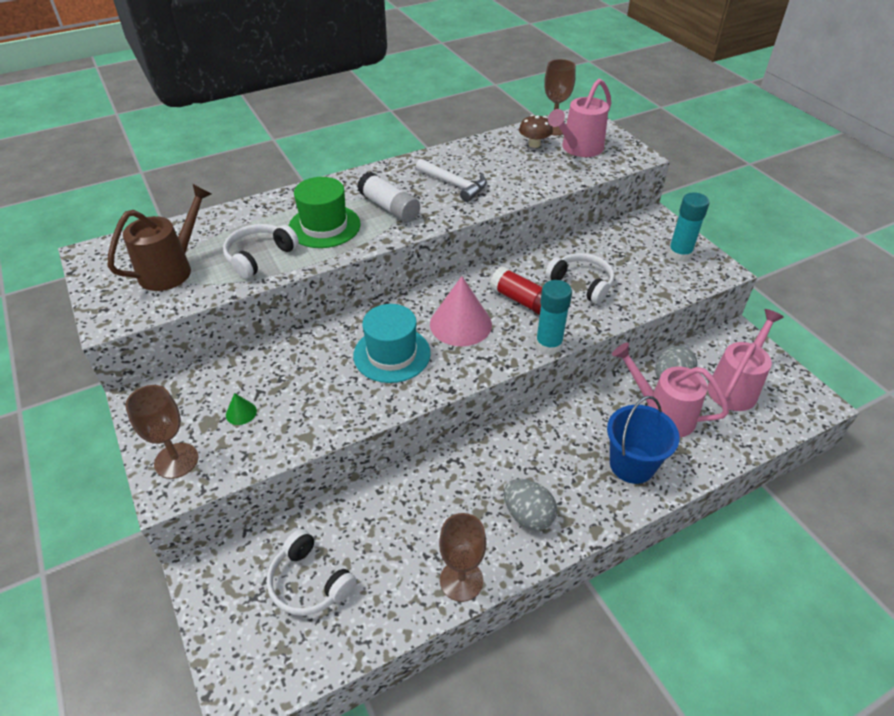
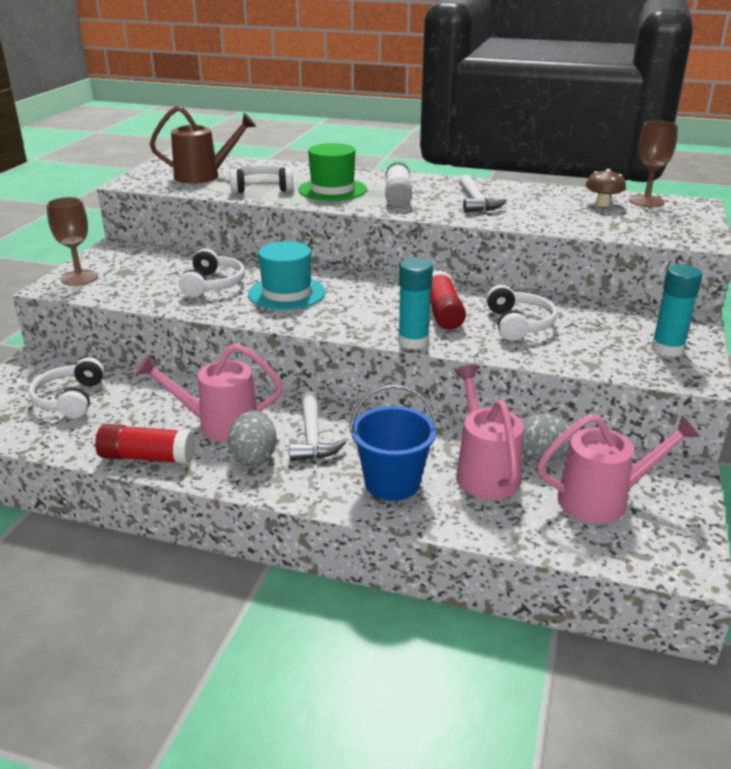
camera: 45 degrees right, 15 degrees down
(241, 413) = (148, 276): green cone -> none
(316, 384) = (213, 284): none -> white headphones
(460, 324) = (367, 301): pink cone -> none
(461, 580) = (147, 457): brown goblet -> red glue stick
(537, 466) = (312, 437): none -> white hammer
(578, 149) = (643, 219): pink watering can -> pink watering can (219, 425)

